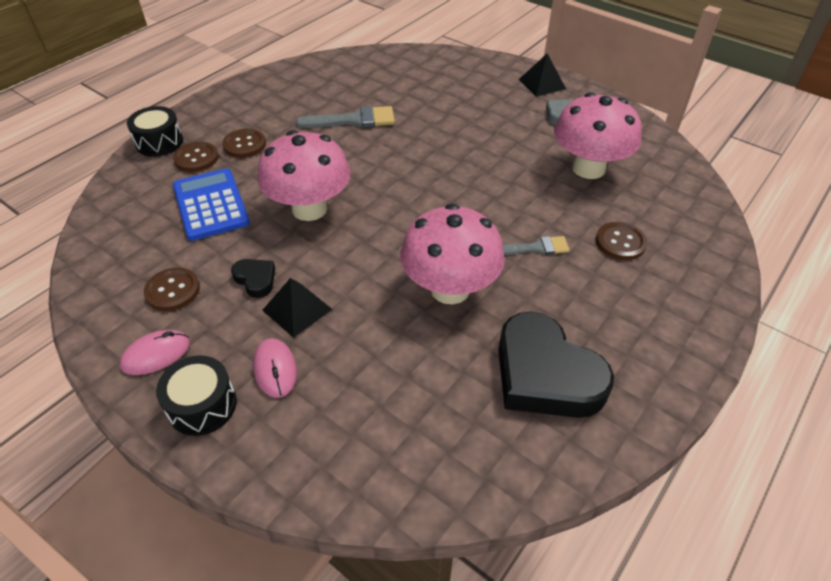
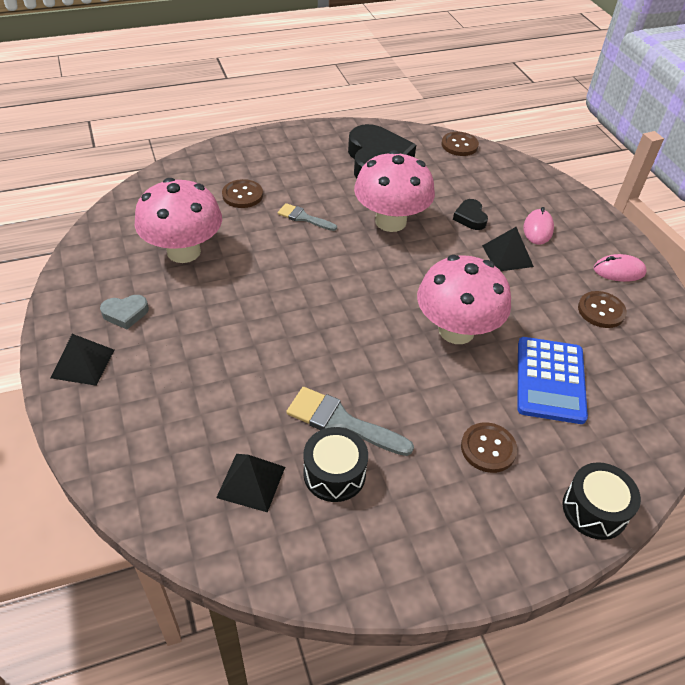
camera: 150 degrees left, 0 degrees up
(196, 158) = (552, 455): brown button -> brown button (459, 145)
(202, 405) = (591, 230): black drum -> black drum (334, 474)
(255, 279) = (530, 290): black heart -> black heart (470, 217)
(380, 79) = (251, 482): none -> black pyramid

